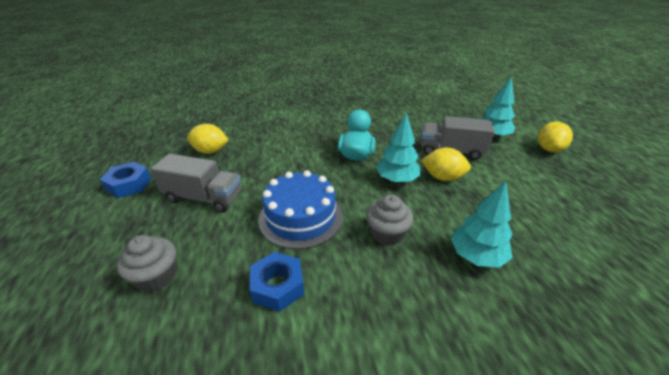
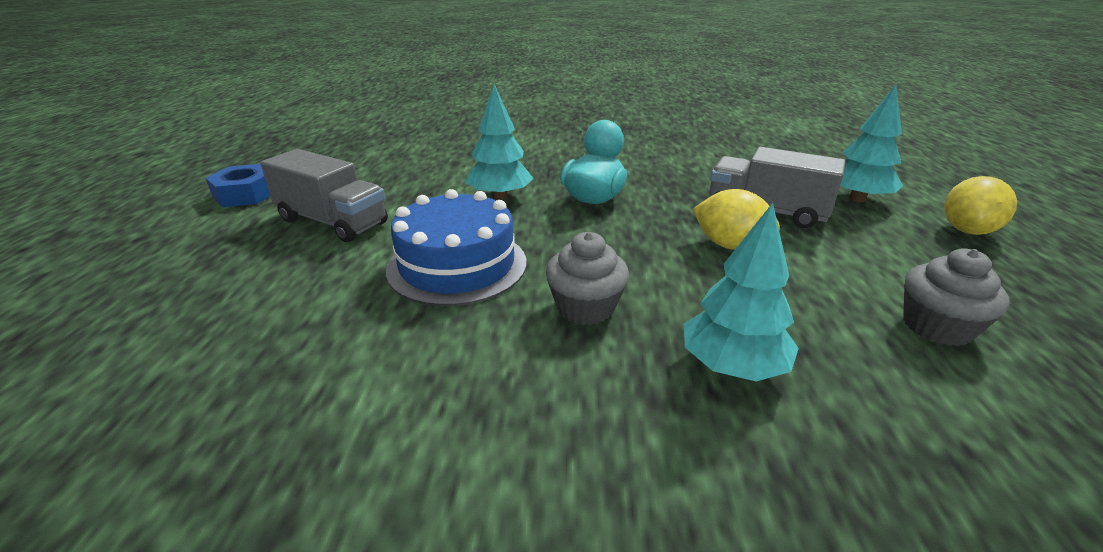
camera: 15 degrees right, 5 degrees down
(156, 276) = (208, 304): grey cupcake -> grey cupcake (937, 327)
(210, 151) = (377, 169): yellow lemon -> none
(278, 286) = (367, 347): blue nut -> none
(396, 179) = (645, 238): turquoise tree -> turquoise tree (500, 197)

